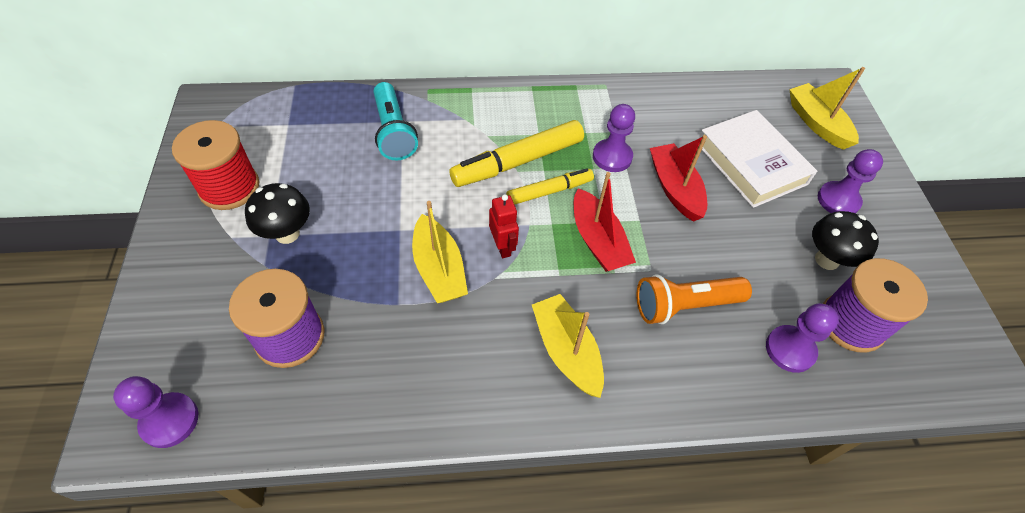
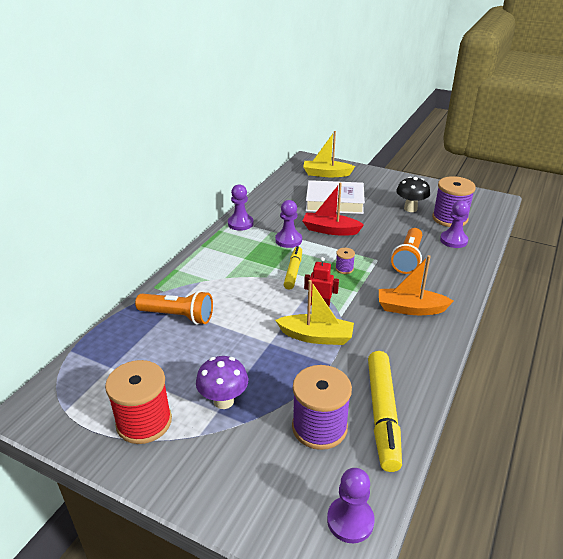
camera: 55 degrees left, 20 degrees down
(287, 234) = (224, 401): black mushroom -> purple mushroom
(393, 132) = (178, 316): turquoise flashlight -> orange flashlight
(518, 162) = (259, 274): yellow marker -> yellow marker (382, 414)
(566, 351) = (410, 309): yellow boat -> orange boat
(598, 240) = (344, 269): red boat -> purple spool
(838, 200) = (378, 190): purple pawn -> purple pawn (240, 223)

